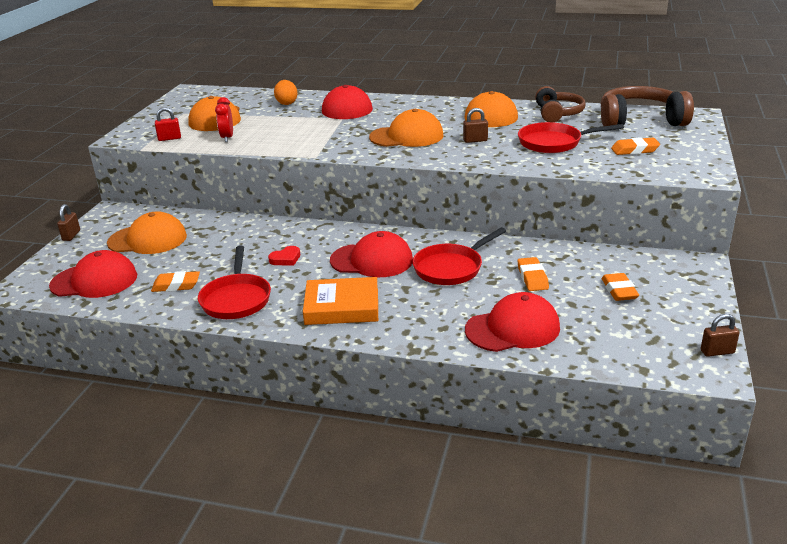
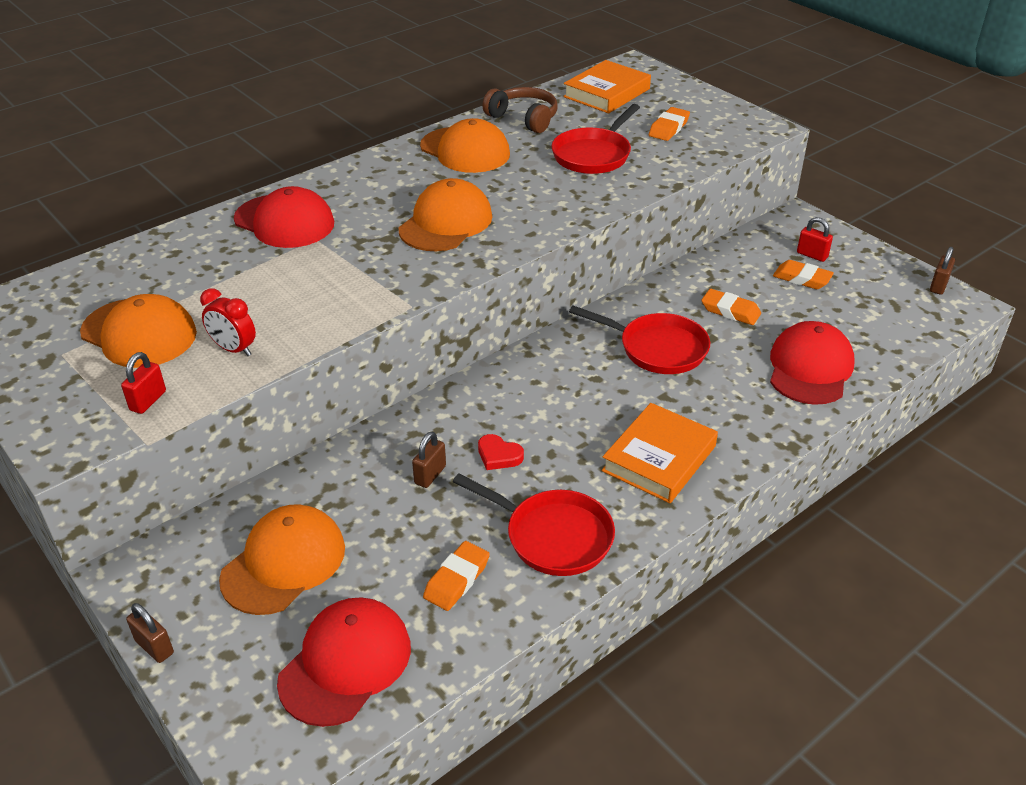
camera: 55 degrees left, 10 degrees up
(286, 103) = (187, 257): orange egg -> none
(286, 259) = (499, 455): red heart -> red heart turned 120 degrees clockwise
(372, 260) = (580, 392): red cap -> none
(451, 268) = (657, 348): red pan -> red pan turned 60 degrees counterclockwise
(475, 140) = (522, 190): brown padlock -> brown padlock (430, 475)
(640, 121) = (606, 93): brown headphones -> orange book
(658, 284) = (812, 255): none -> red padlock

